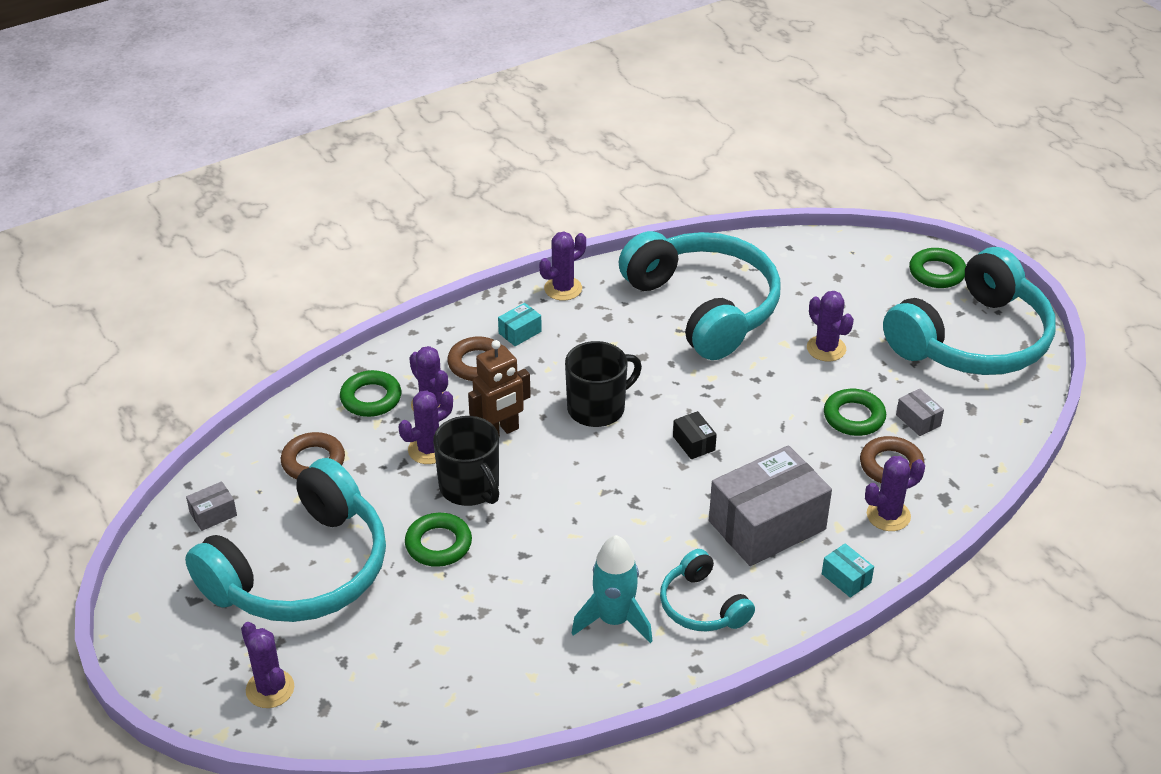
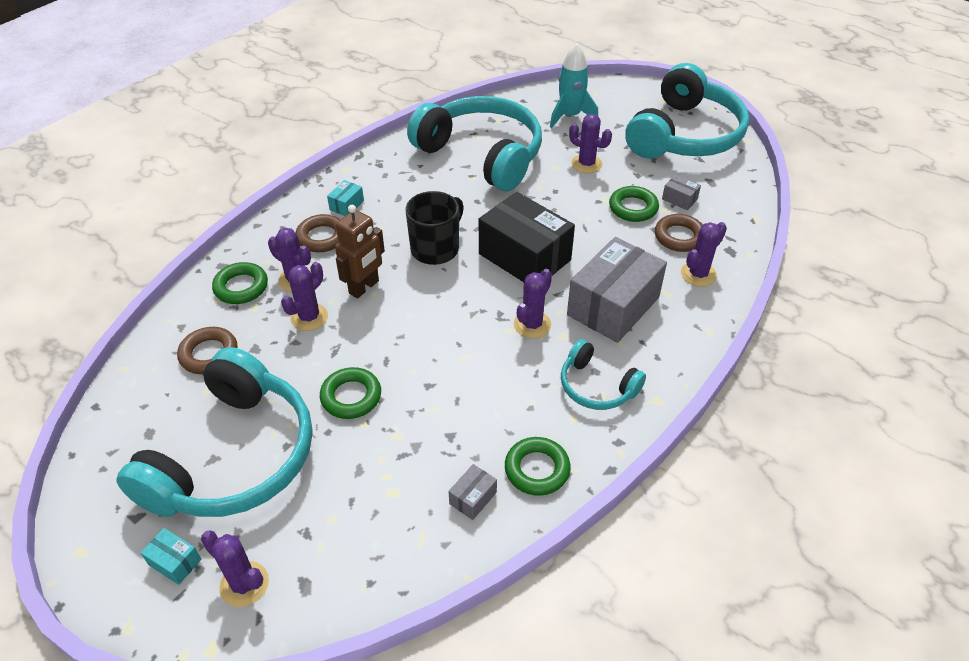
camera: 20 degrees left, 5 degrees up
(213, 514) = (129, 427): grey box -> grey box (473, 498)
(470, 487) = (358, 340): black mug -> none
(563, 288) = (367, 165): purple cactus -> purple cactus (532, 324)
(614, 620) = (531, 420): turquoise rocket -> turquoise rocket (570, 116)
(693, 443) = (524, 257): black box -> black box, size x2.42
(846, 578) = (695, 332): turquoise box -> turquoise box (175, 562)
(936, 272) = (634, 96): green ring -> green ring (537, 469)

